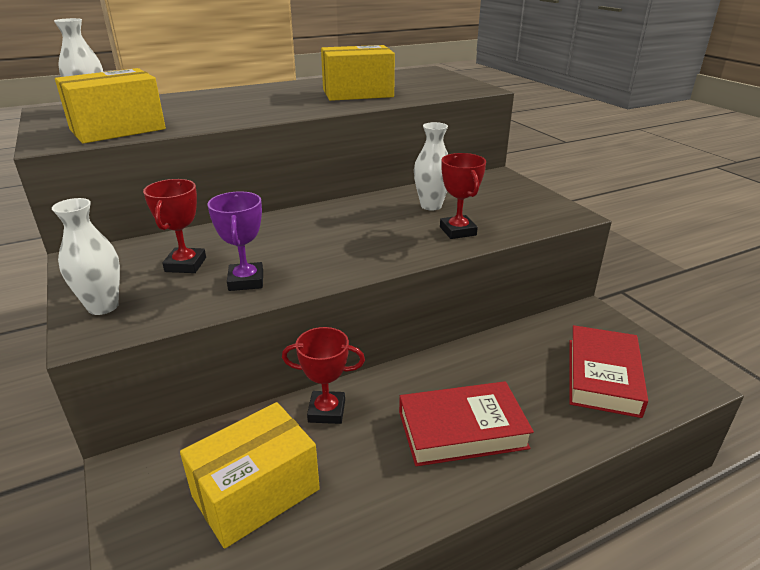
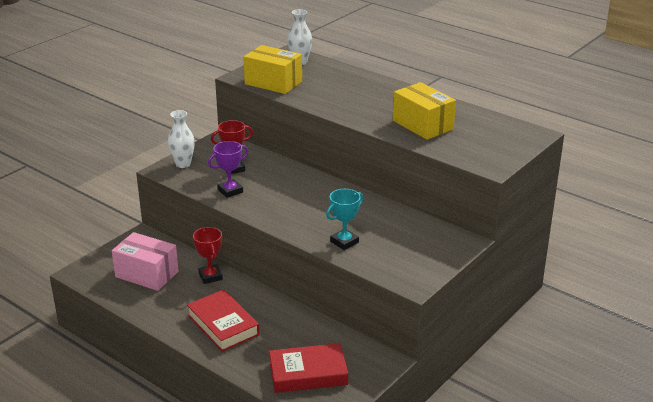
camera: 65 degrees right, 0 degrees up
(256, 493) = (147, 274): yellow box -> pink box
(431, 206) = (376, 223): white vase -> none
(457, 231) = (344, 242): red trophy -> turquoise trophy

